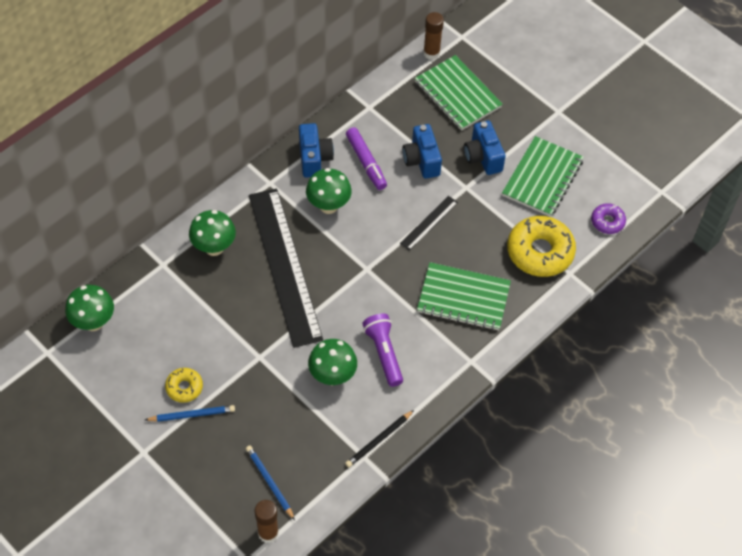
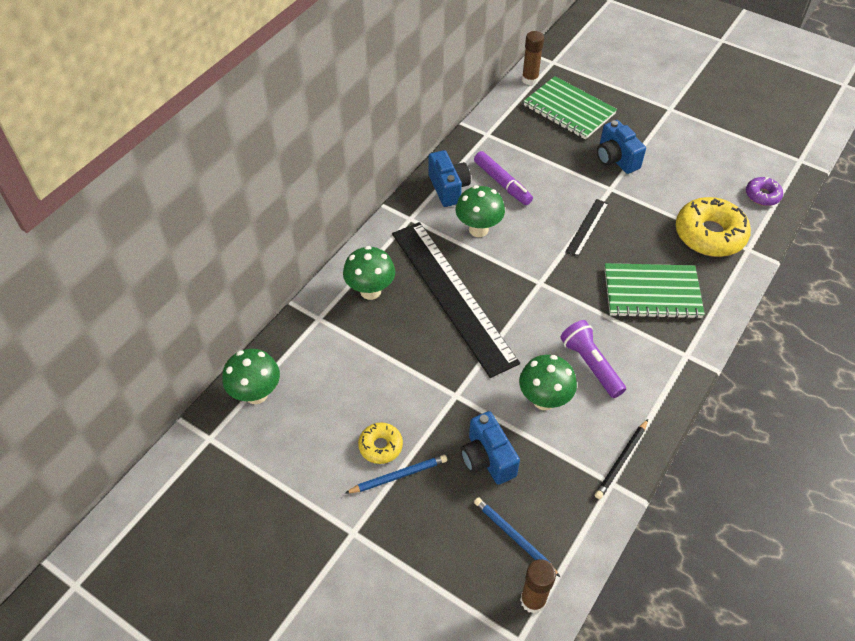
camera: 10 degrees left, 5 degrees down
(421, 160) = (557, 172): blue camera -> blue camera (487, 459)
(542, 178) = (681, 168): green notebook -> none

